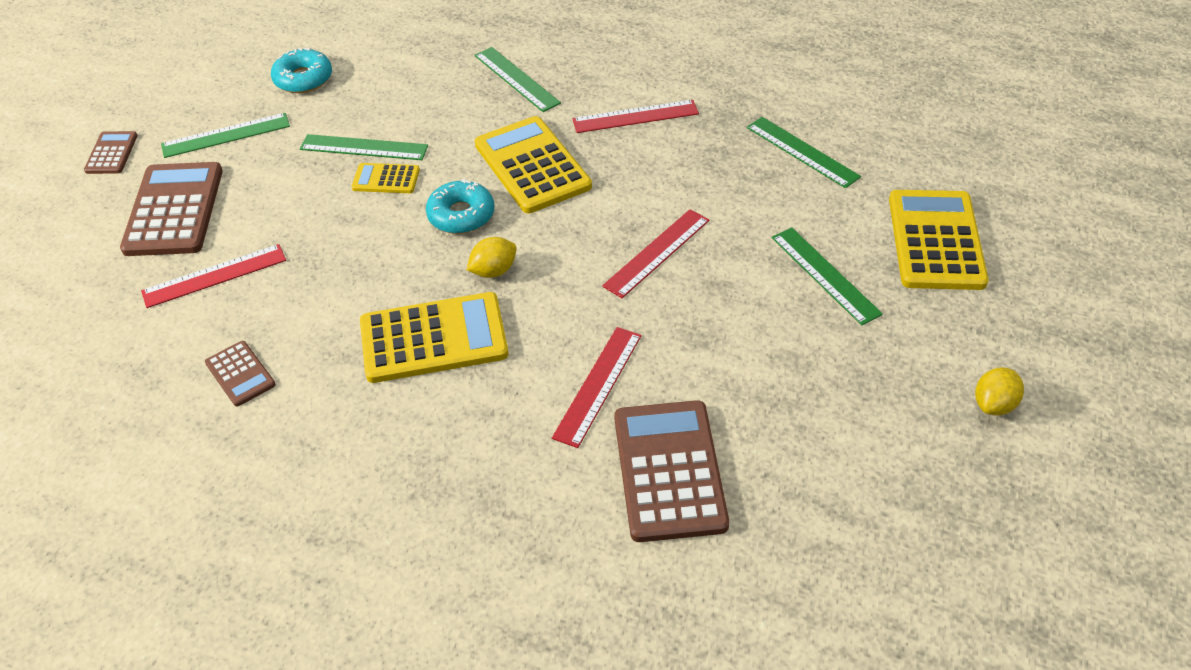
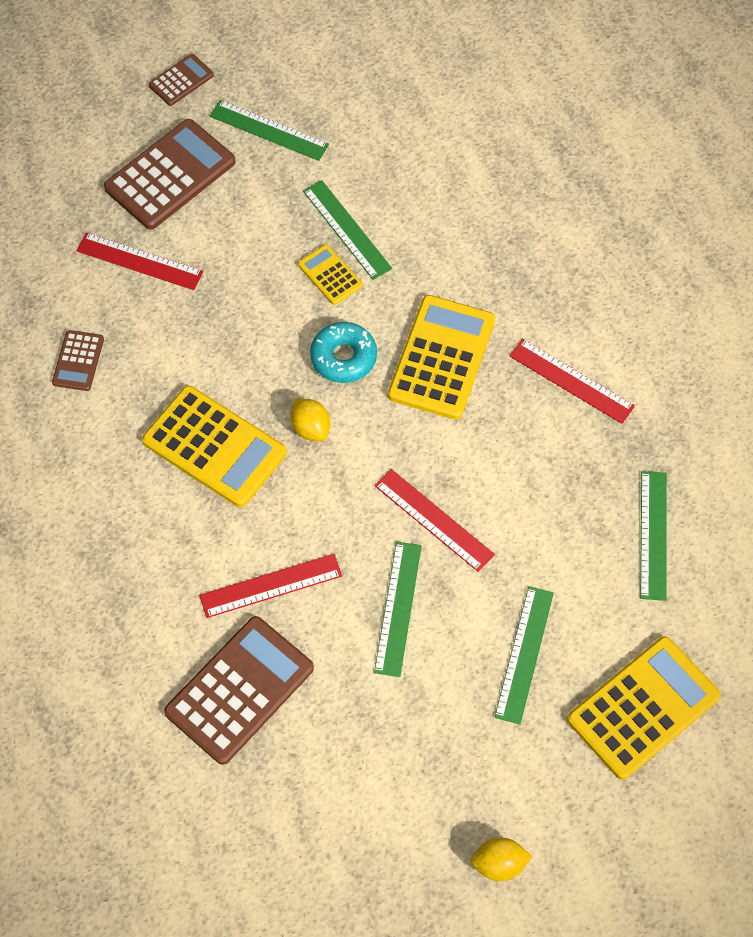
camera: 45 degrees right, 15 degrees up
(303, 79) = (376, 117): turquoise donut -> none
(493, 271) = (311, 428): yellow lemon -> yellow lemon turned 45 degrees clockwise
(517, 79) = (528, 259): green ruler -> green ruler (398, 608)
(656, 252) = (434, 519): red ruler -> red ruler turned 45 degrees clockwise

